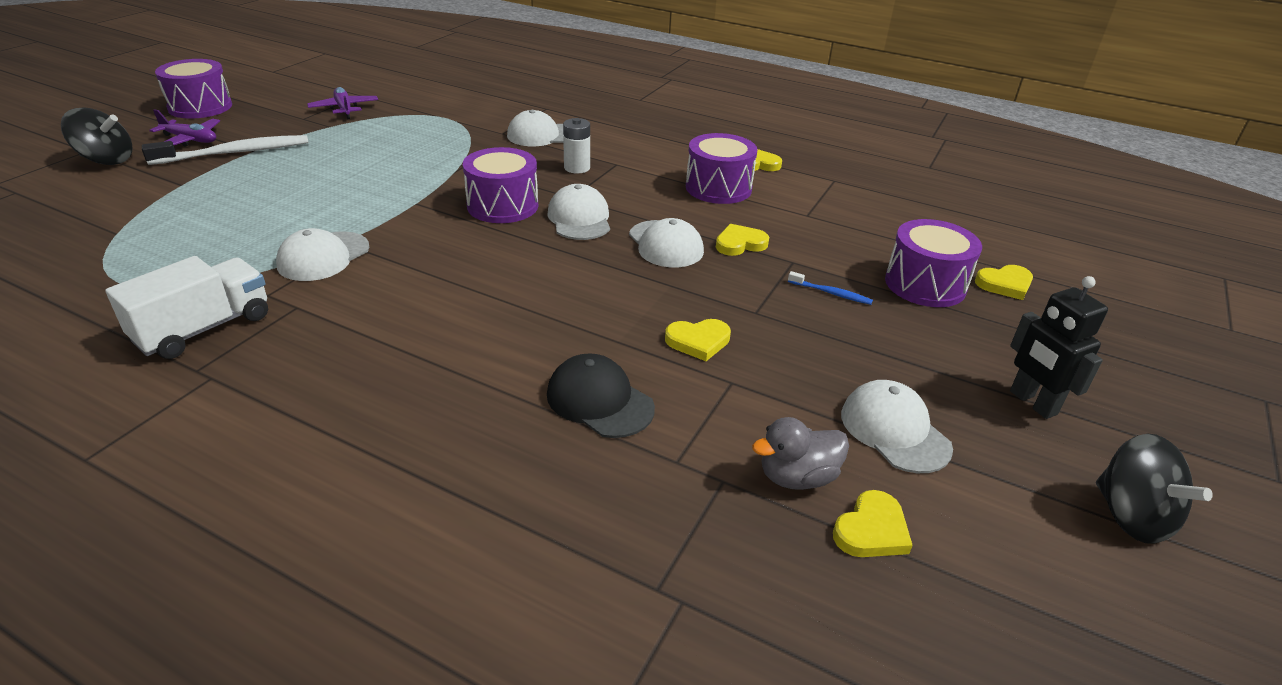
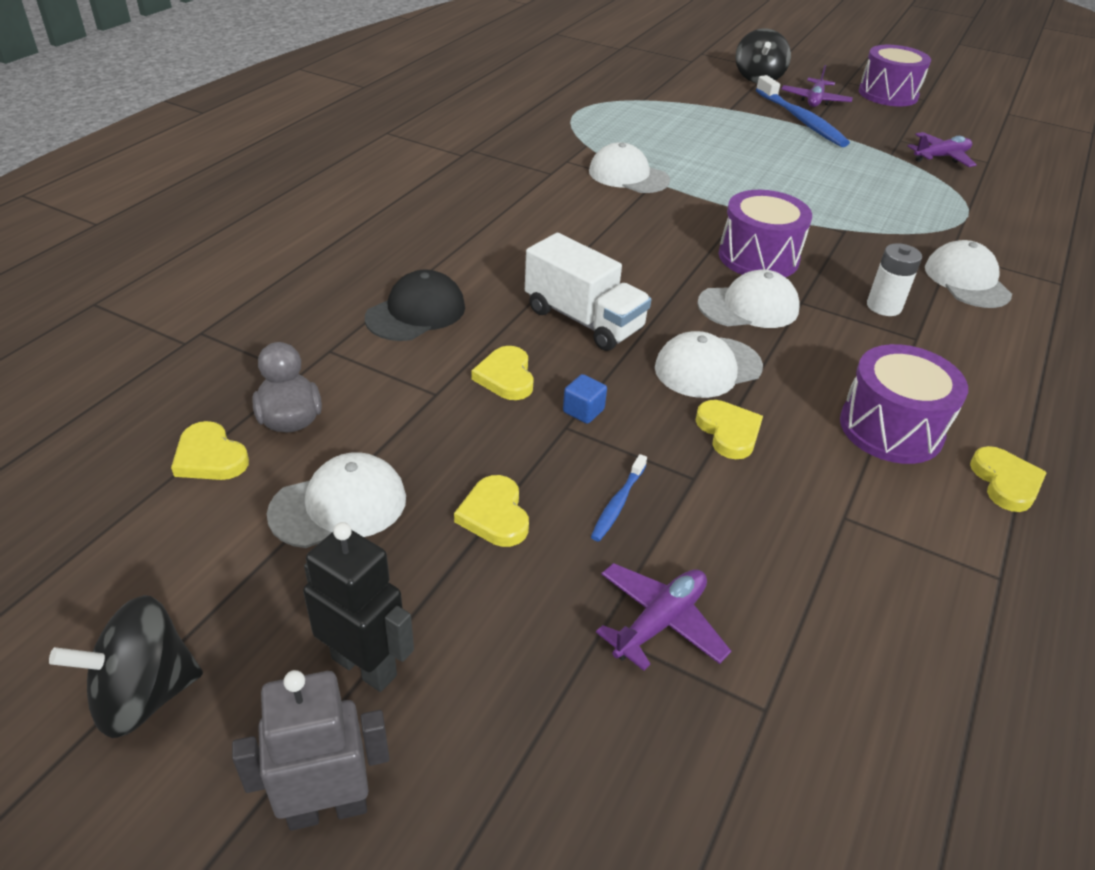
camera: 90 degrees right, 5 degrees up
(204, 328) = (519, 145): white truck -> white truck (583, 320)
(235, 153) = (801, 120): white toothbrush -> blue toothbrush
(734, 303) = (583, 411): none -> blue cube
(925, 284) = (660, 622): purple drum -> purple plane
(1005, 284) = (681, 747): yellow heart -> yellow heart (494, 515)
(1032, 403) = (365, 666): black robot -> black robot turned 60 degrees clockwise
(1135, 410) = (327, 807): none -> grey robot

